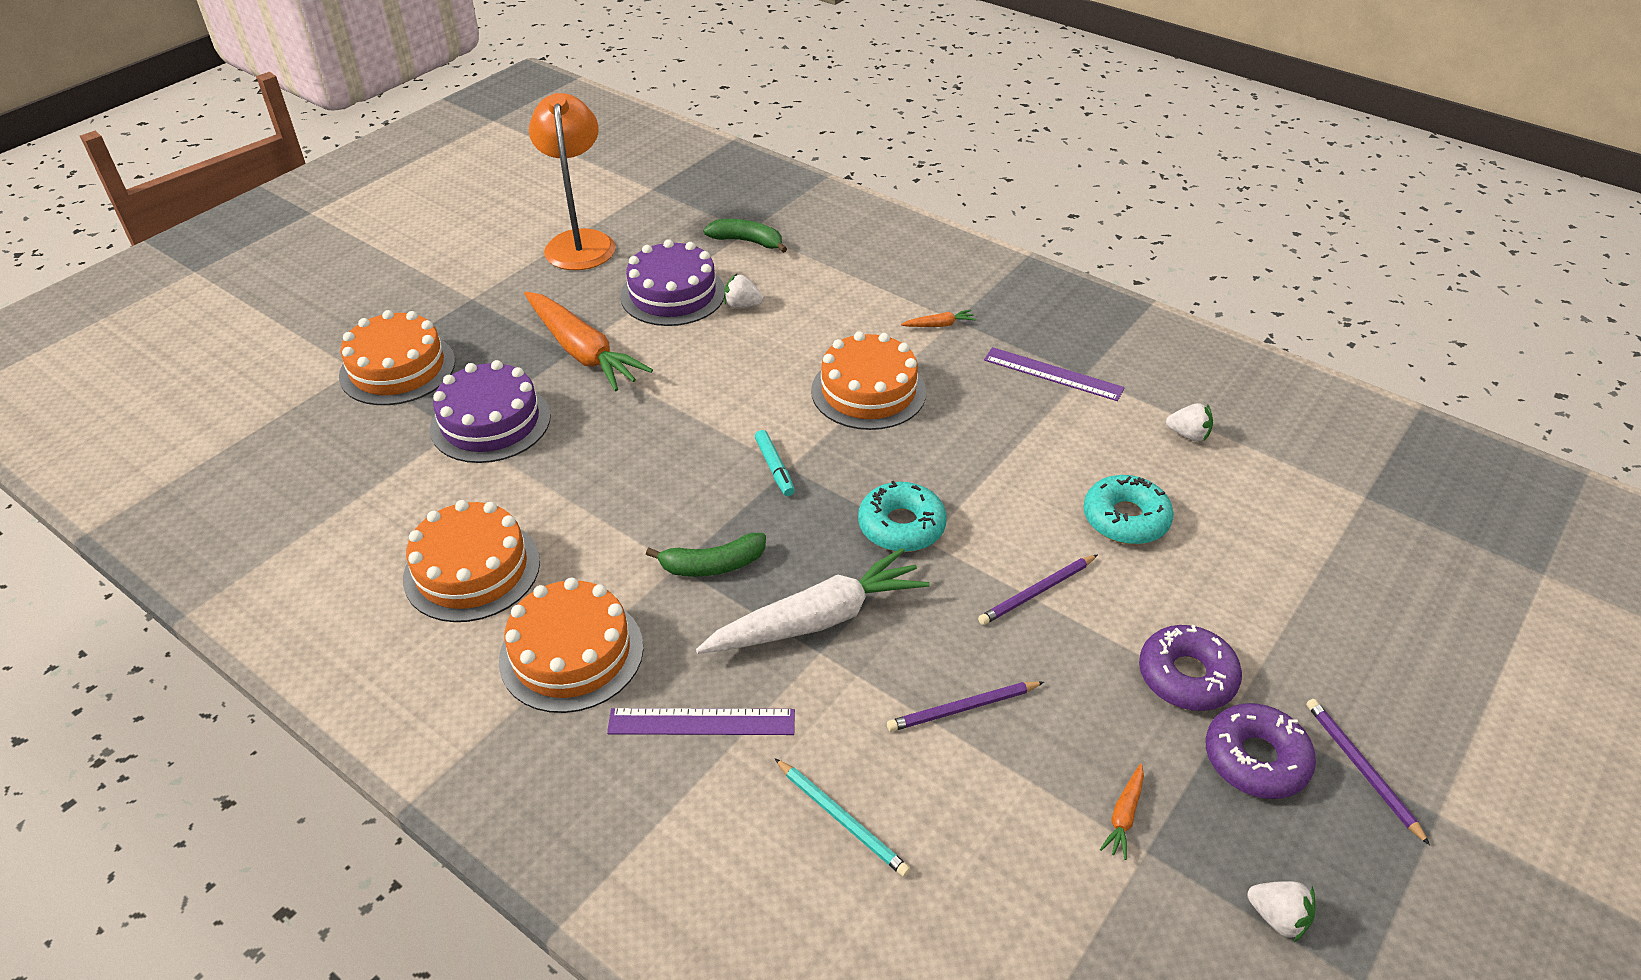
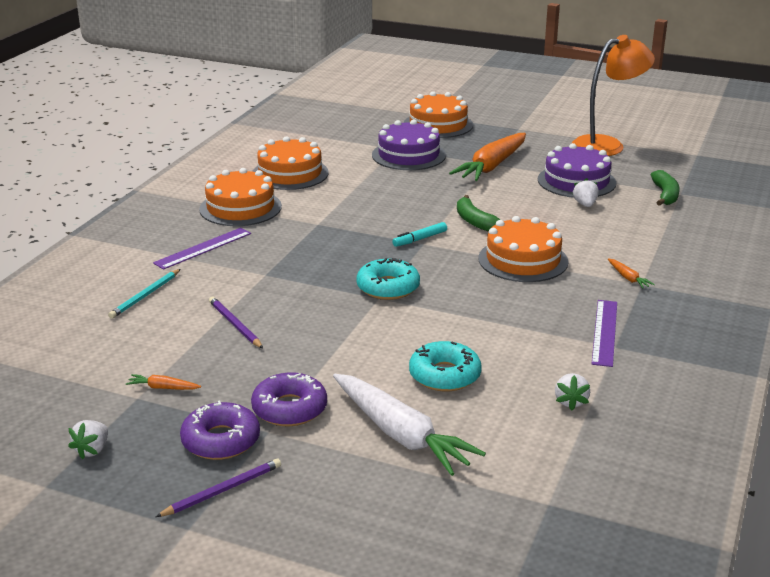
camera: 75 degrees right, 15 degrees down
(701, 721) = (203, 248): purple ruler -> purple ruler turned 60 degrees clockwise
(712, 565) = (322, 233): green banana -> green banana (475, 221)
(818, 619) = (291, 270): white carrot -> white carrot (401, 435)
(1037, 592) = (348, 343): purple pencil -> none

